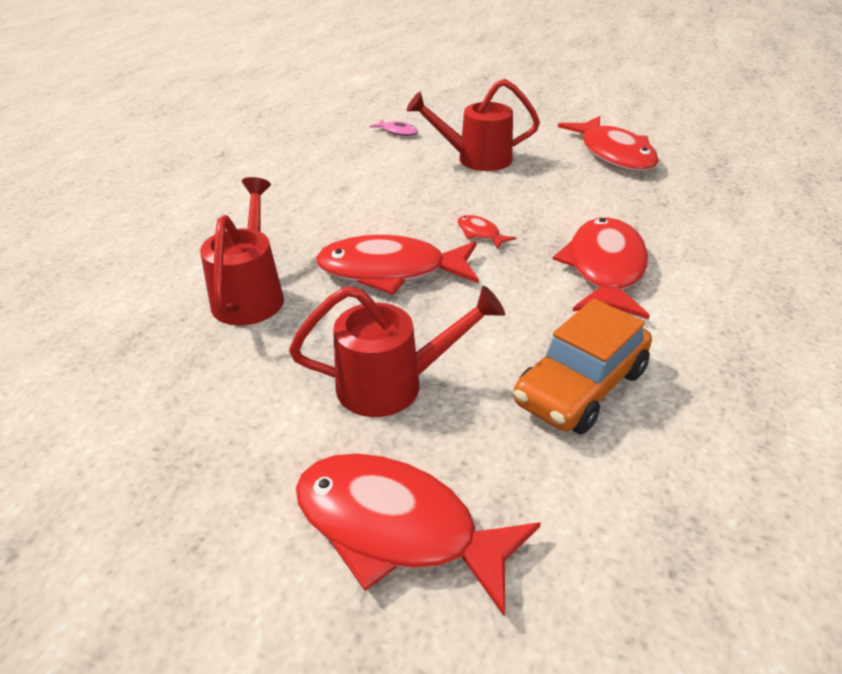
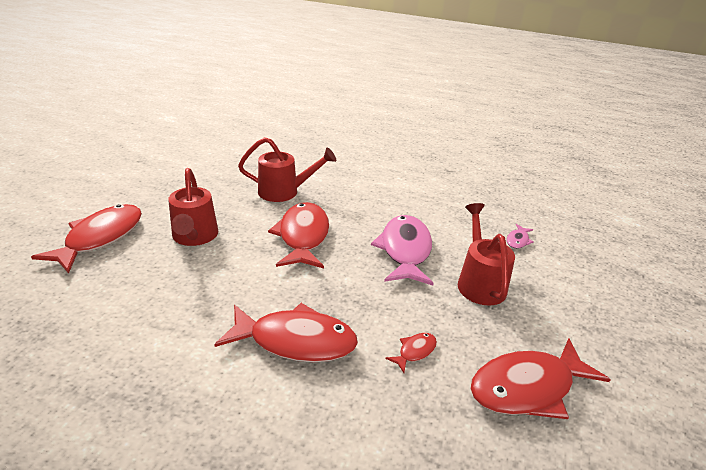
camera: 85 degrees right, 5 degrees down
(421, 196) = (405, 250): none -> pink fish
(480, 233) = (350, 277): red fish -> red fish (415, 351)
(580, 387) = (165, 307): orange car -> none

